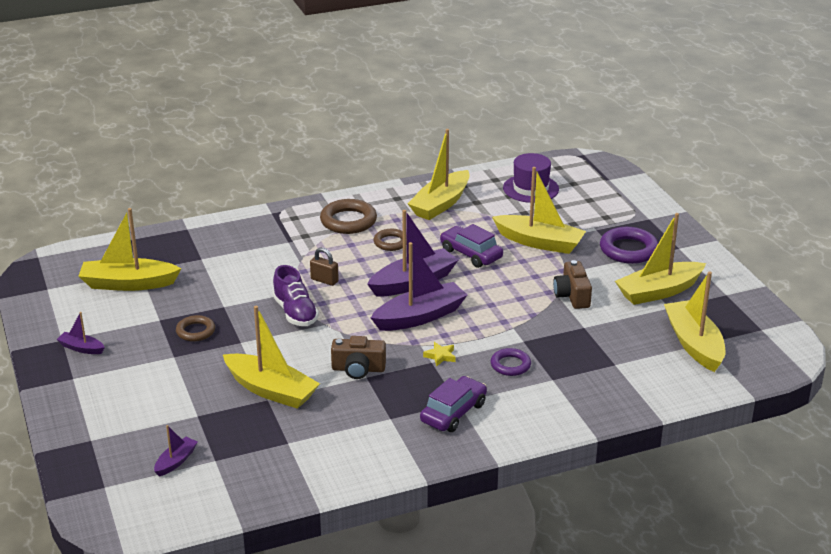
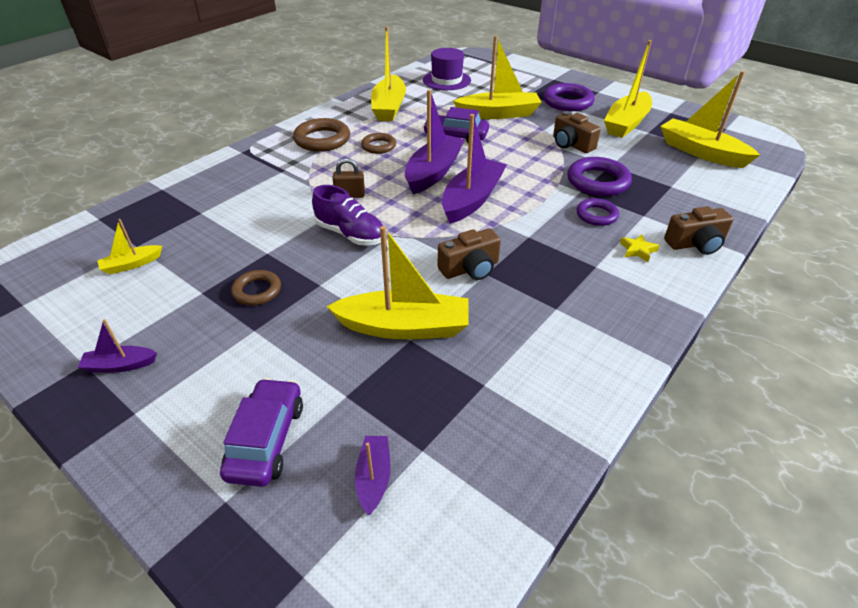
camera: 30 degrees left, 10 degrees up
(128, 284) = (131, 264): yellow boat -> yellow boat, size x0.49
(440, 356) = (530, 228): yellow star -> yellow star (637, 250)
(453, 412) = (605, 278): purple car -> purple car (266, 440)
(550, 338) = (598, 181): none -> purple ring
(565, 416) = (695, 244): none -> brown camera

